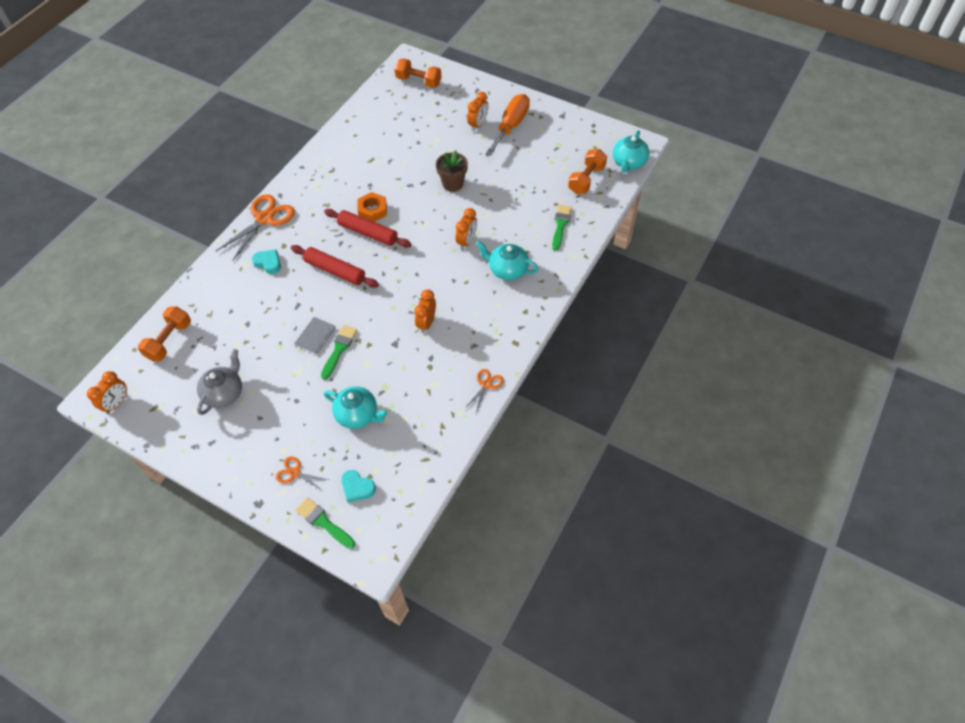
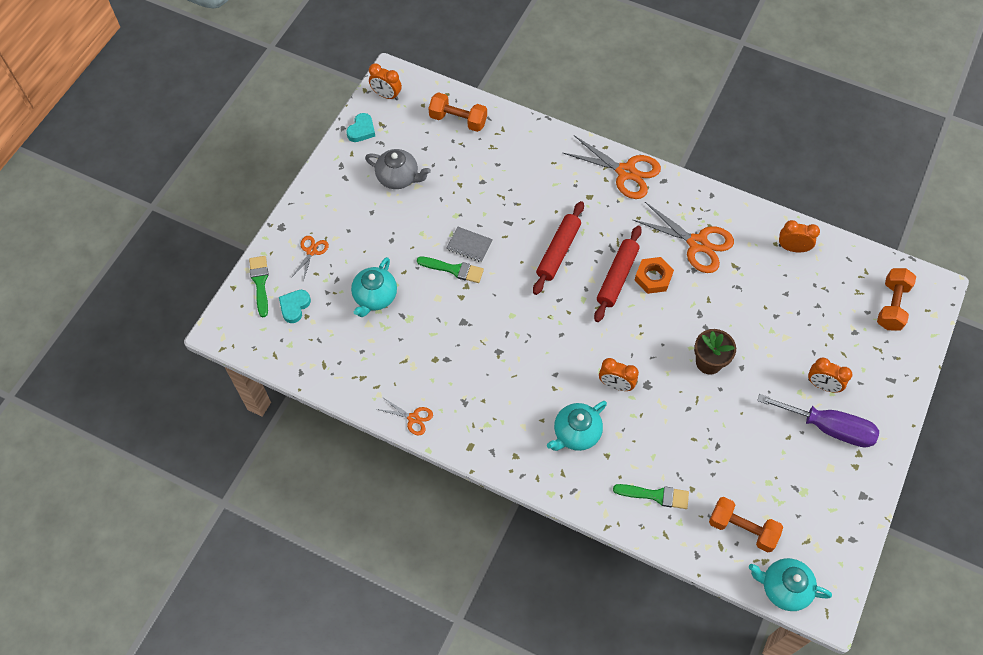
camera: 85 degrees right, 5 degrees up
(268, 263) = (563, 186): turquoise heart -> turquoise heart (361, 130)
(323, 522) = (260, 283): green brush -> green brush turned 45 degrees counterclockwise
(346, 180) = (697, 244): none -> orange scissors
(426, 323) = (492, 351): orange clock -> orange clock (792, 248)
(507, 270) = (576, 433): turquoise teapot -> turquoise teapot turned 150 degrees counterclockwise
(511, 126) = (828, 427): orange screwdriver -> purple screwdriver

